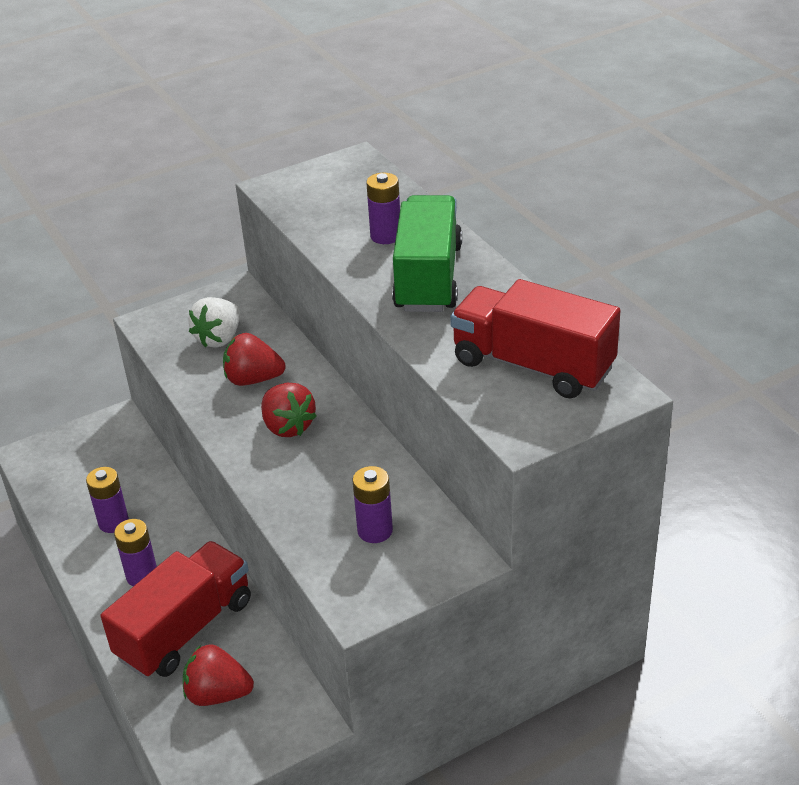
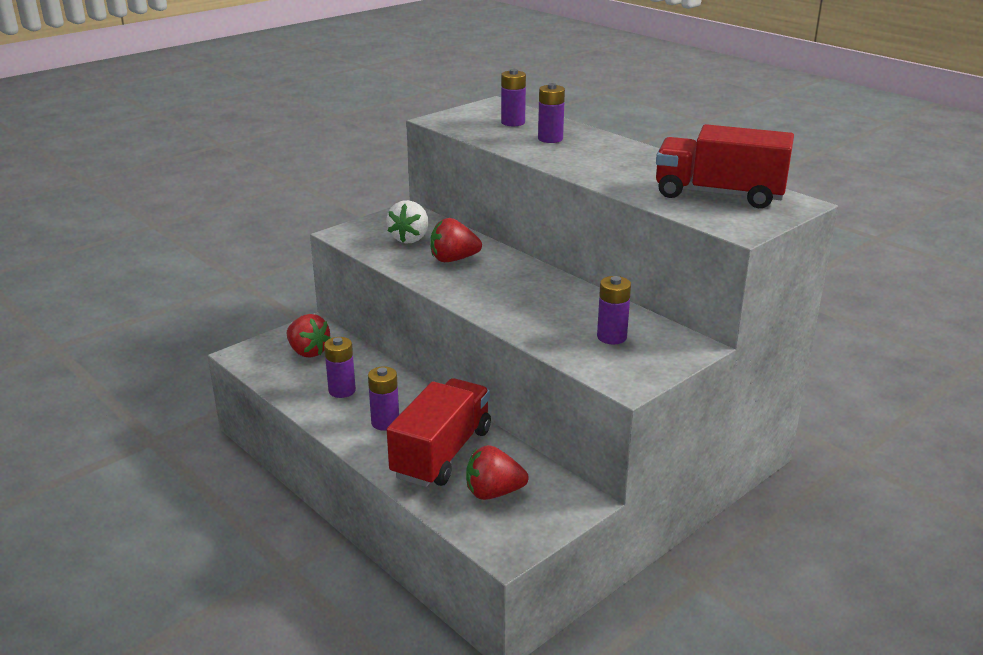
camera: 15 degrees left, 10 degrees down
(288, 426) = (500, 284): red strawberry -> red strawberry (308, 352)
(357, 199) = (513, 122): none -> purple battery
(428, 278) = (601, 157): green truck -> none

